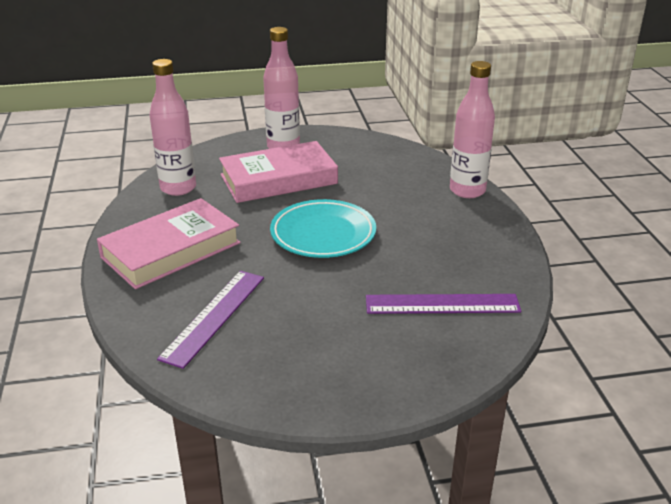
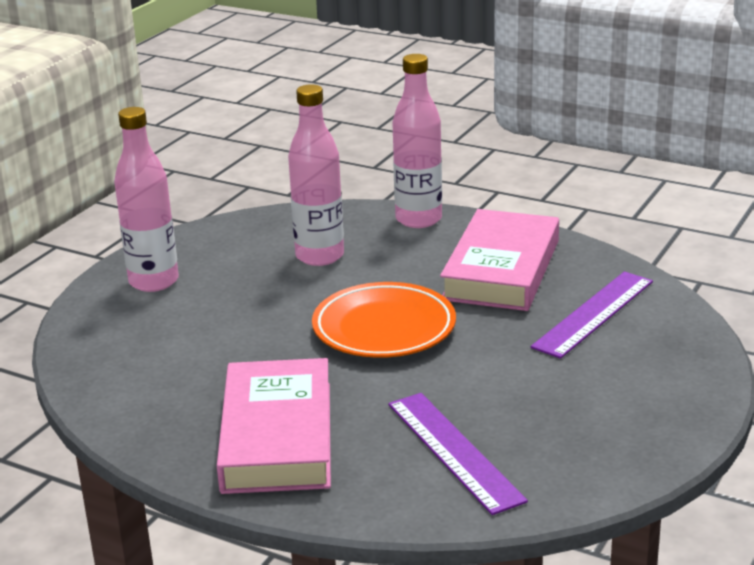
camera: 50 degrees left, 5 degrees down
(178, 188) = (135, 385): pink bottle -> pink bottle (319, 256)
(278, 179) = (224, 311): pink book -> pink book (501, 270)
(323, 234) = (384, 328): turquoise plate -> orange plate

